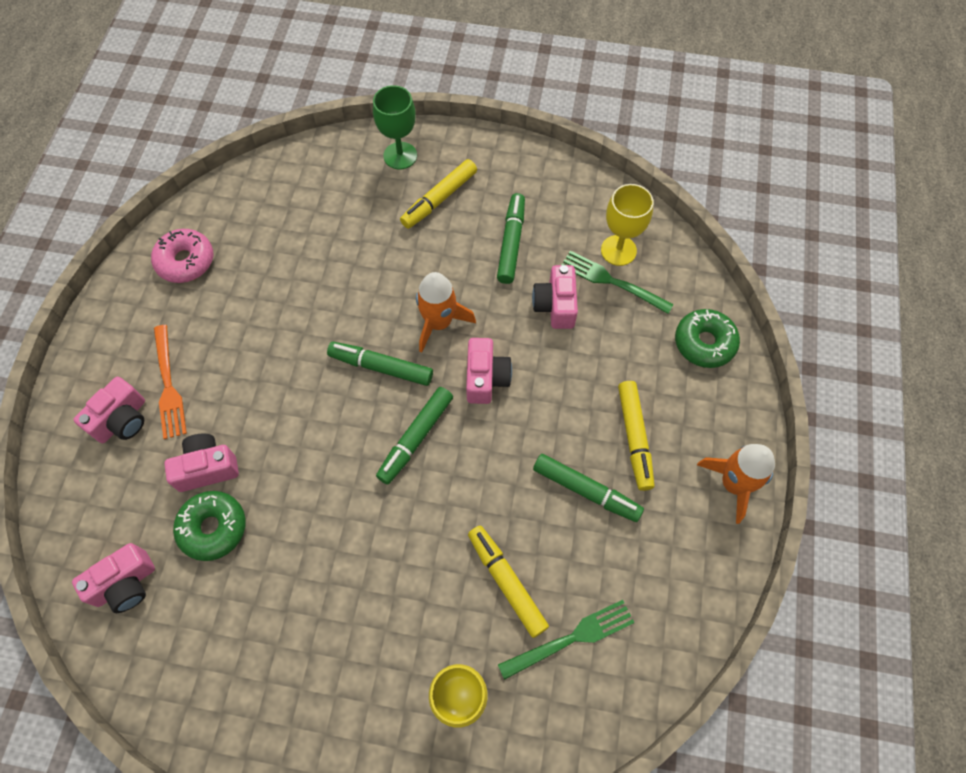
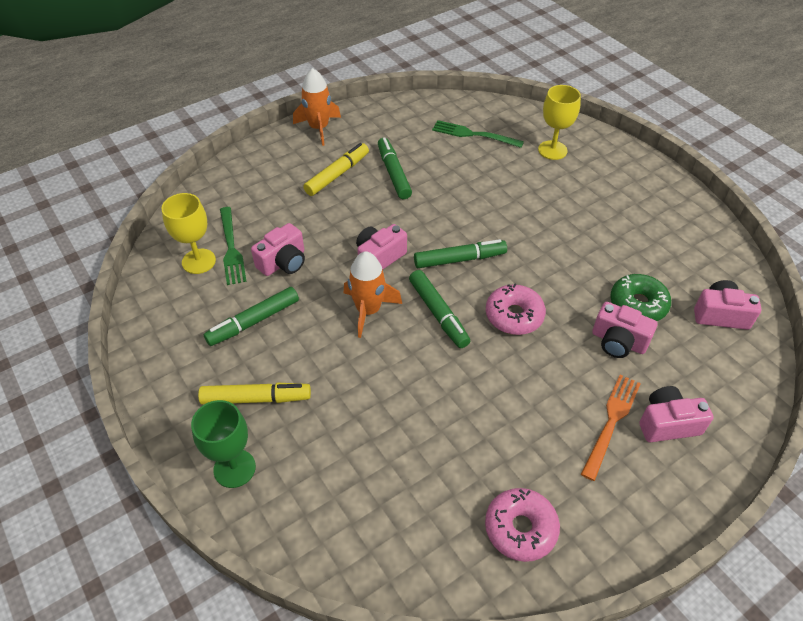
camera: 135 degrees left, 15 degrees down
(316, 418) = (514, 316): none -> pink donut
(506, 582) = (481, 170): yellow marker -> none
(704, 343) = (235, 183): green donut -> none

